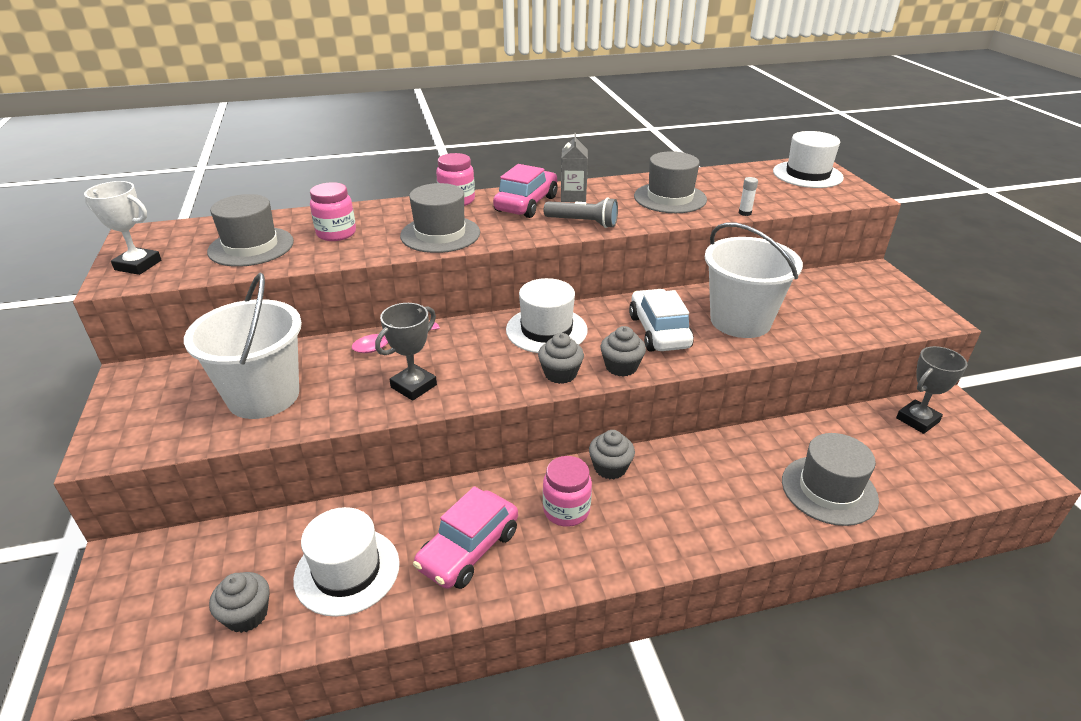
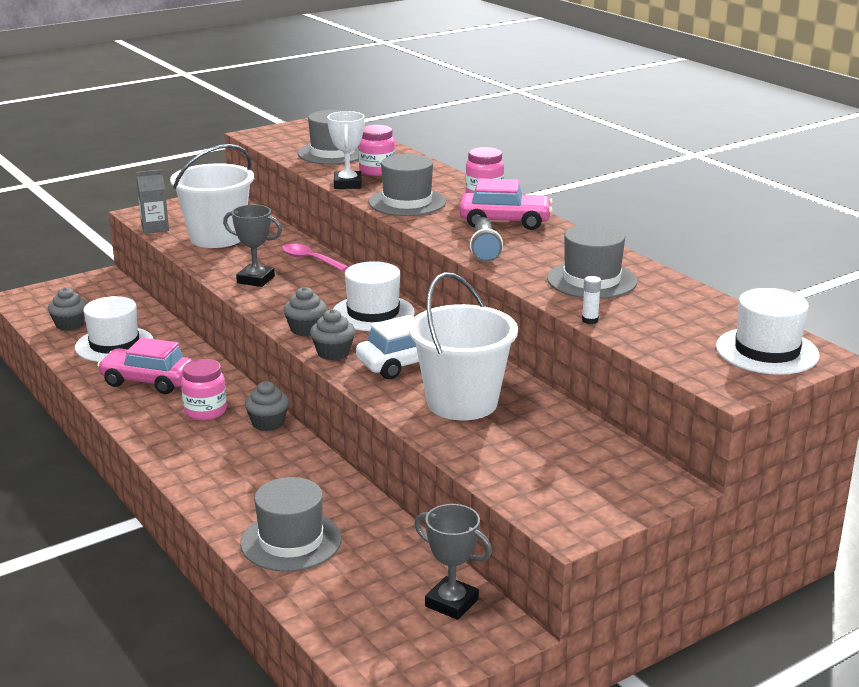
camera: 70 degrees right, 10 degrees down
(138, 265) = (281, 133): white trophy -> white trophy (347, 184)
(573, 197) = (544, 237): grey carton -> grey carton (155, 228)

